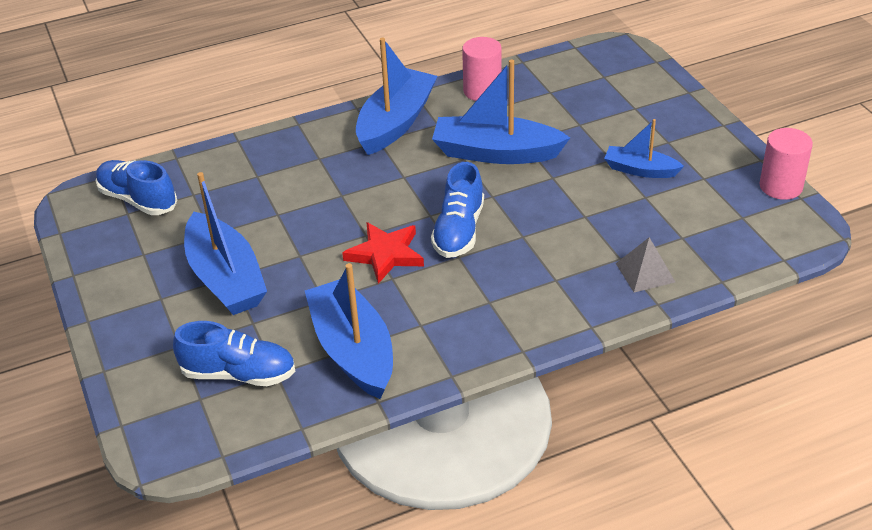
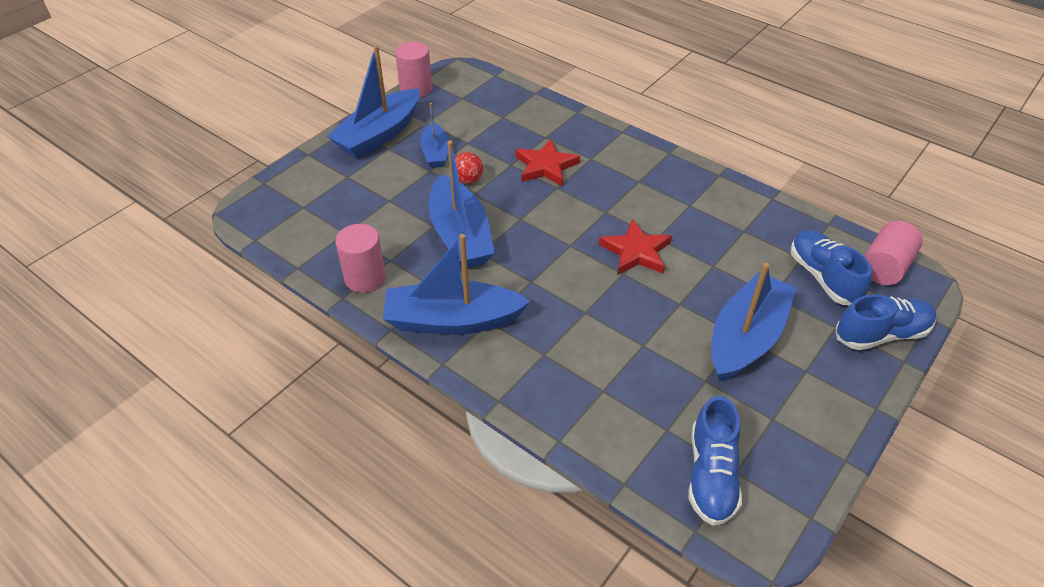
camera: 120 degrees left, 5 degrees up
(206, 435) = (885, 267): none -> pink cylinder
(353, 351) = (744, 227): blue boat -> blue boat (379, 134)
(459, 231) = (576, 222): blue shoe -> blue shoe (881, 334)
(564, 240) = (546, 166): none -> red star
(577, 179) = (468, 180): none -> red ball
(645, 272) = (552, 123): grey pyramid -> none

